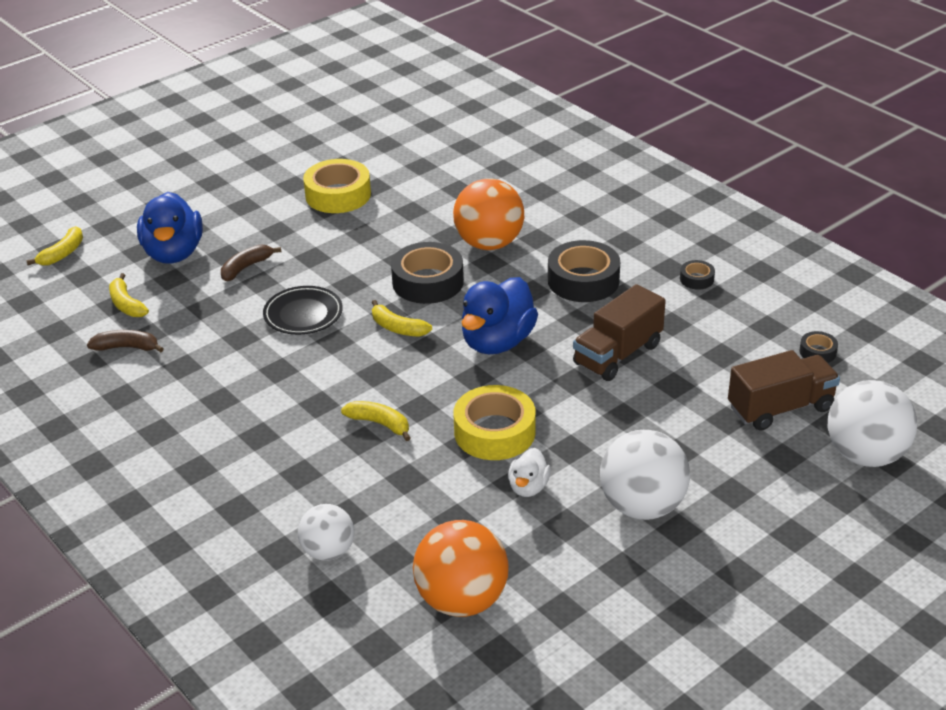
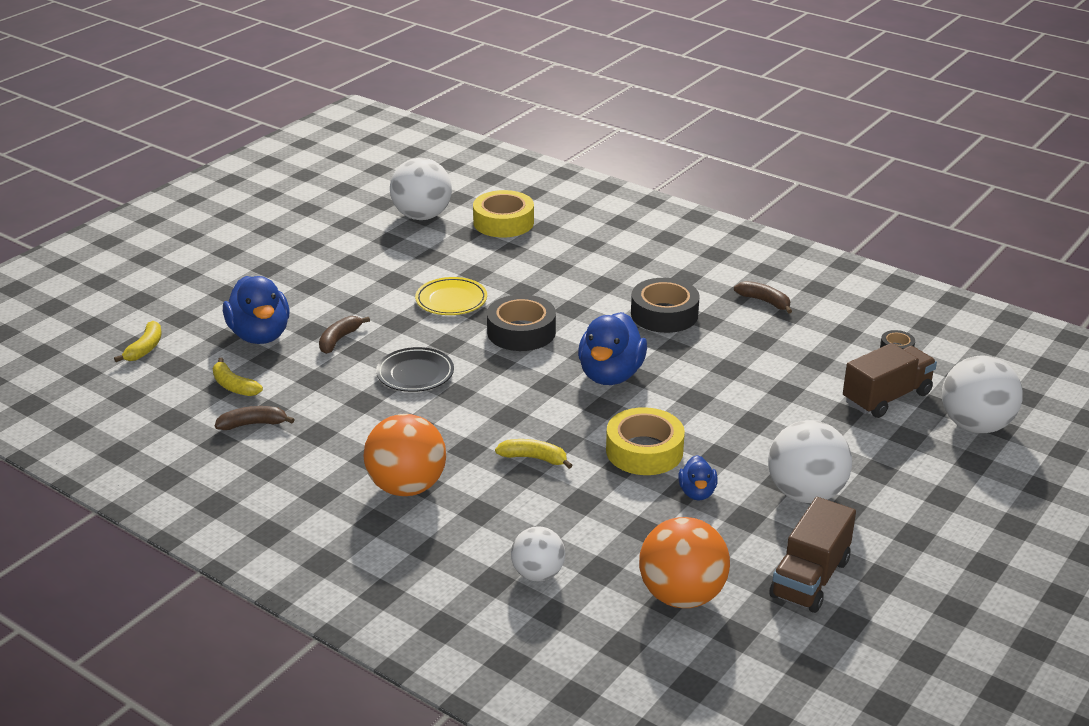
camera: 15 degrees left, 5 degrees down
(338, 195) = (399, 267): yellow tape -> yellow tape (503, 222)
(373, 238) = (451, 300): none -> yellow plate
(384, 141) = (422, 216): none -> white ball
(397, 328) = (511, 374): yellow banana -> none
(489, 243) = (563, 293): orange ball -> orange ball (407, 487)
(528, 487) = (697, 493): white duck -> blue duck
(617, 354) = (724, 372): brown truck -> brown truck (810, 578)
(696, 279) = (764, 301): black tape -> brown banana

